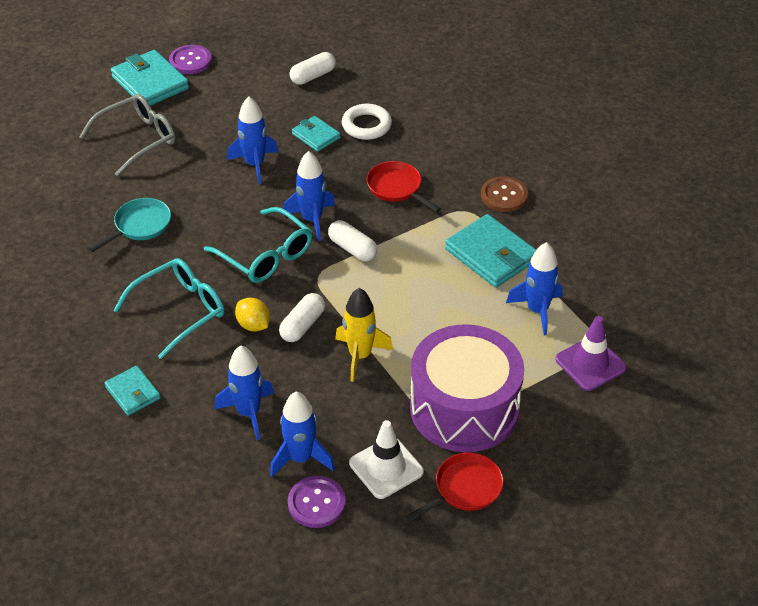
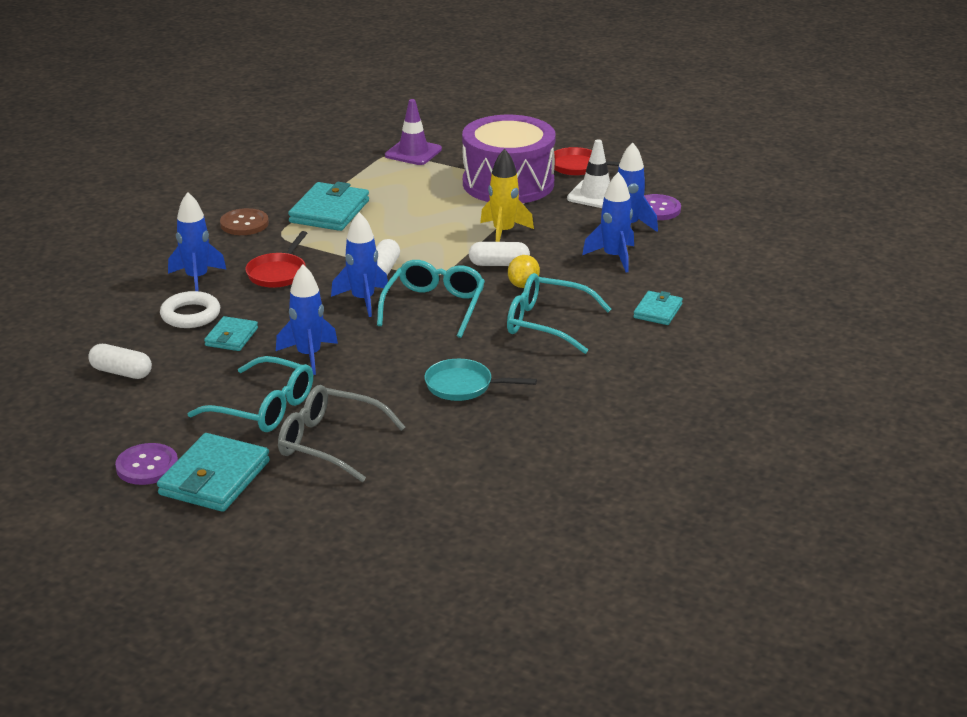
camera: 120 degrees left, 15 degrees down
(207, 124) = (264, 408): none -> turquoise glasses
(537, 311) = (377, 181): blue rocket -> blue rocket (197, 279)

